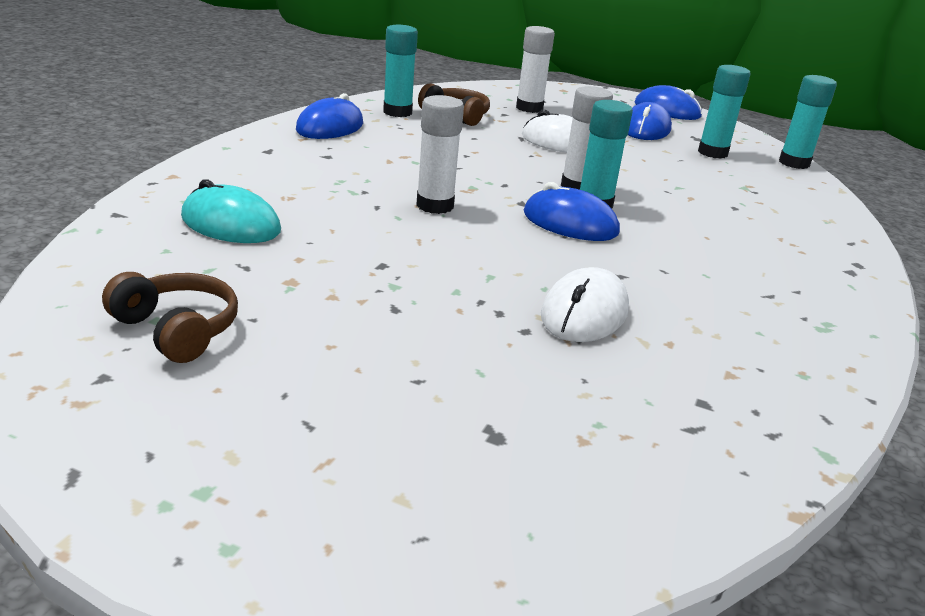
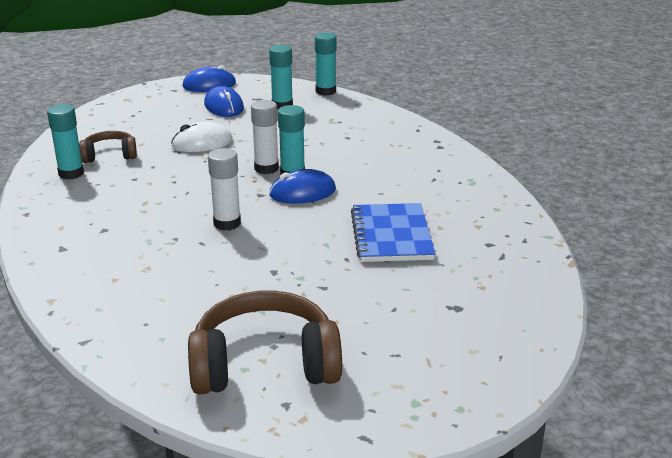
camera: 45 degrees left, 0 degrees up
(177, 330) = (265, 365): brown headphones -> brown headphones, size x1.84
(231, 224) = (157, 303): turquoise mouse -> none
(330, 127) = (58, 209): blue mouse -> none
(529, 108) = (137, 125): white glue stick -> none
(584, 313) = (391, 235): white mouse -> blue notebook

